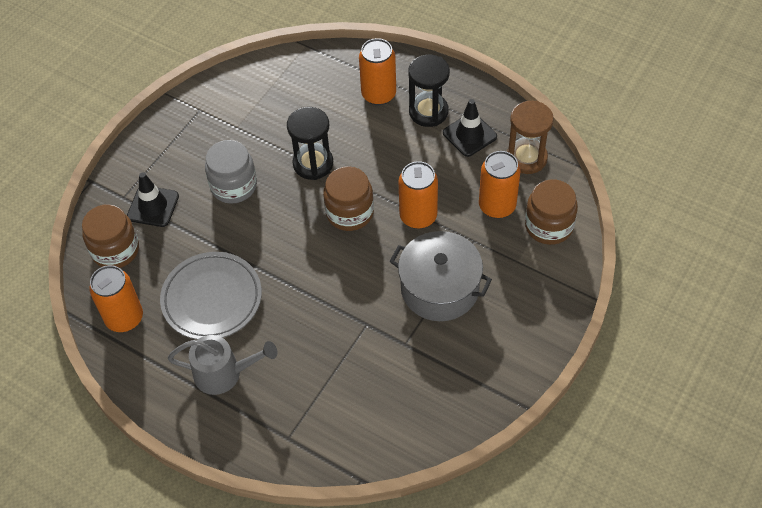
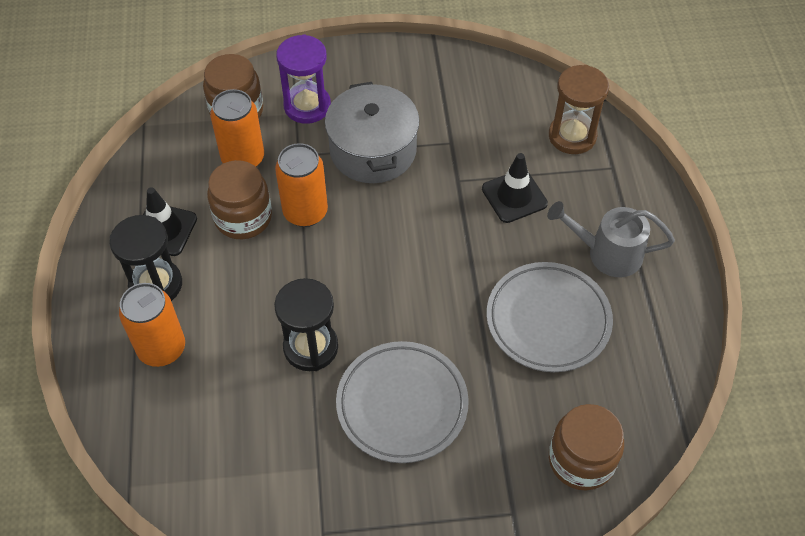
camera: 130 degrees left, 0 degrees up
(124, 318) = (641, 382): orange can -> none
(153, 206) = (497, 468): black traffic cone -> black traffic cone (514, 196)
(224, 373) = (607, 253): grey watering can -> grey watering can turned 45 degrees counterclockwise
(233, 186) = (402, 405): grey jar -> grey plate
(349, 212) = (347, 271): brown jar -> brown jar (243, 217)
(518, 272) = (307, 106): none -> purple hourglass
(526, 158) = (163, 167): brown hourglass -> brown hourglass (572, 136)

